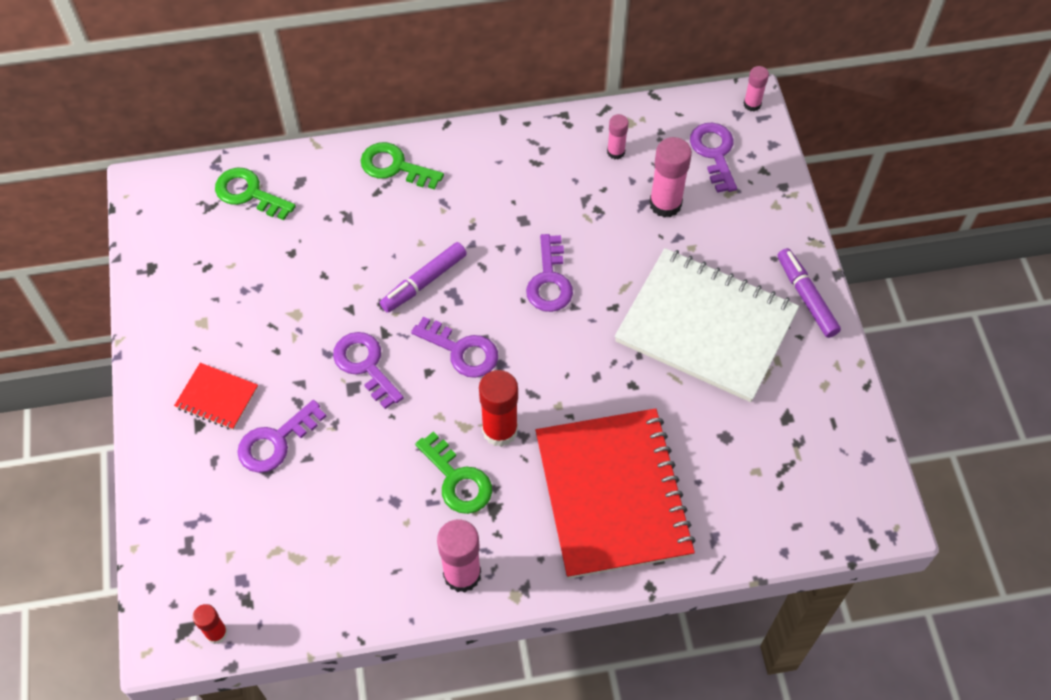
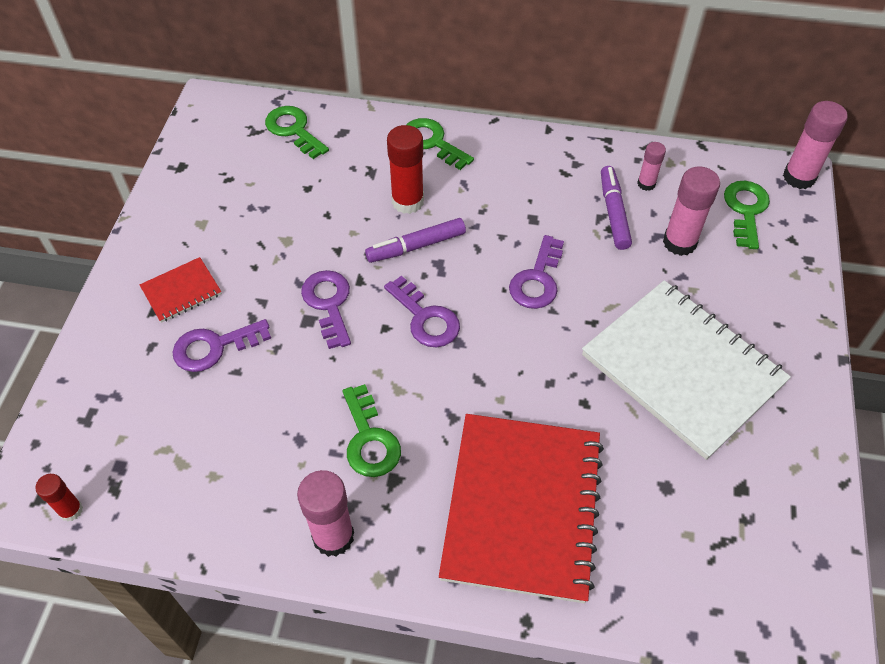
camera: 20 degrees right, 5 degrees down
(217, 398) = (181, 291): red notebook -> red notebook turned 75 degrees counterclockwise
(500, 430) = (431, 404): red glue stick -> red glue stick (407, 201)
(714, 153) = (745, 210): purple key -> green key
(752, 104) = (799, 177): pink glue stick -> pink glue stick, size x1.76
(806, 297) = (801, 372): purple marker -> purple marker (613, 212)

